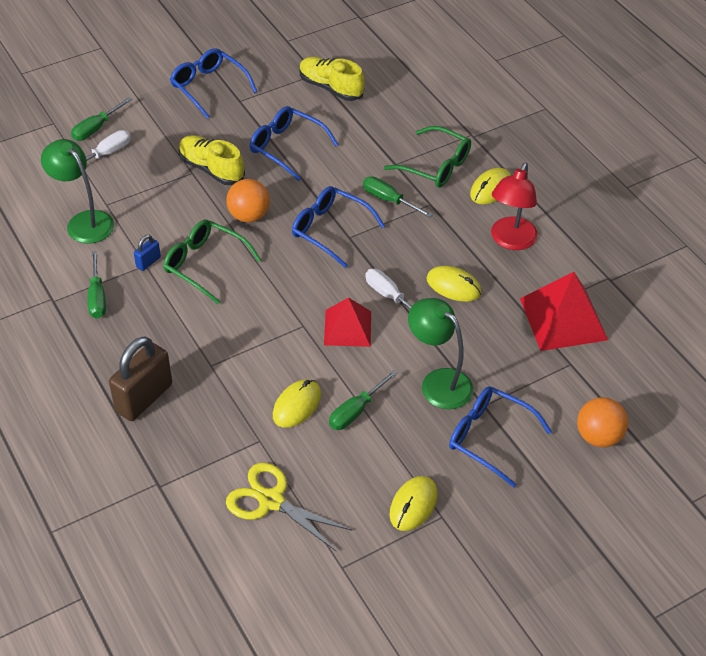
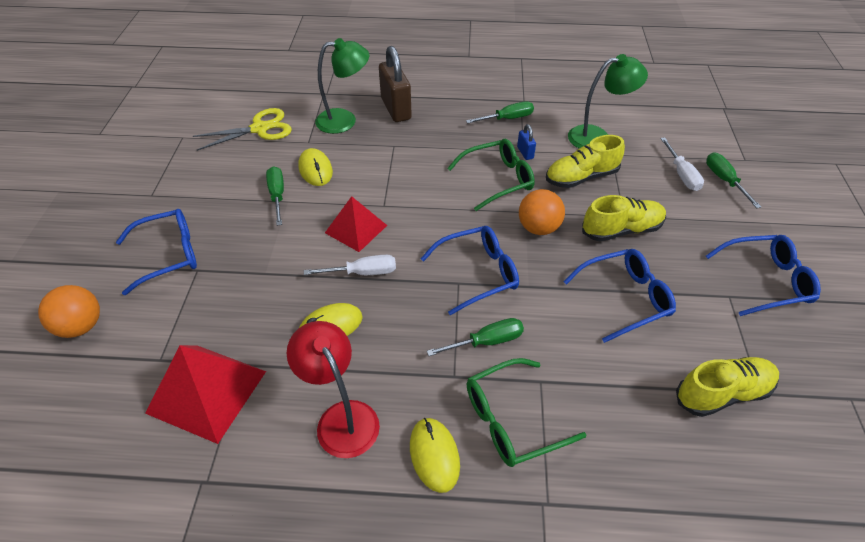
camera: 125 degrees right, 0 degrees up
(97, 297) = (507, 119): green screwdriver -> green screwdriver turned 135 degrees clockwise
(158, 212) = (581, 177): none -> yellow shoe
(413, 505) = (176, 186): yellow mouse -> none
(438, 382) = (248, 254): green lamp -> green lamp (345, 120)

